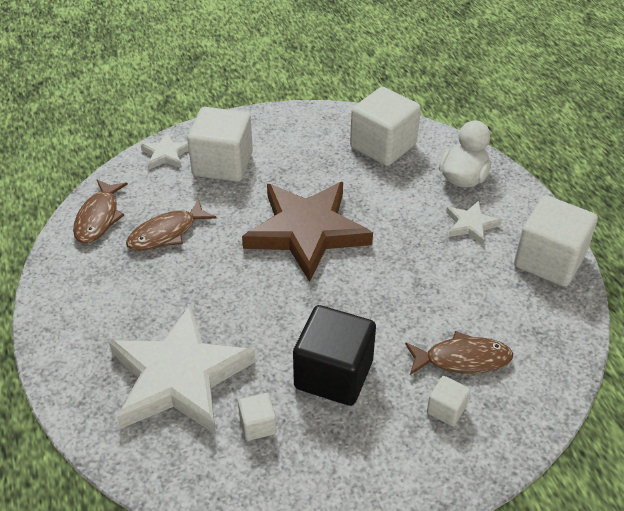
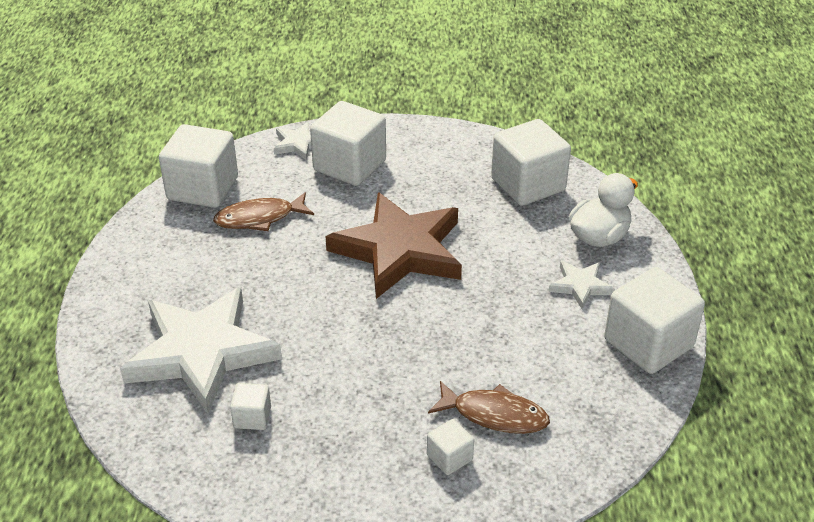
camera: 20 degrees right, 5 degrees down
(99, 218) = (203, 188): brown fish -> white cube
(333, 374) = (352, 392): black cube -> none

